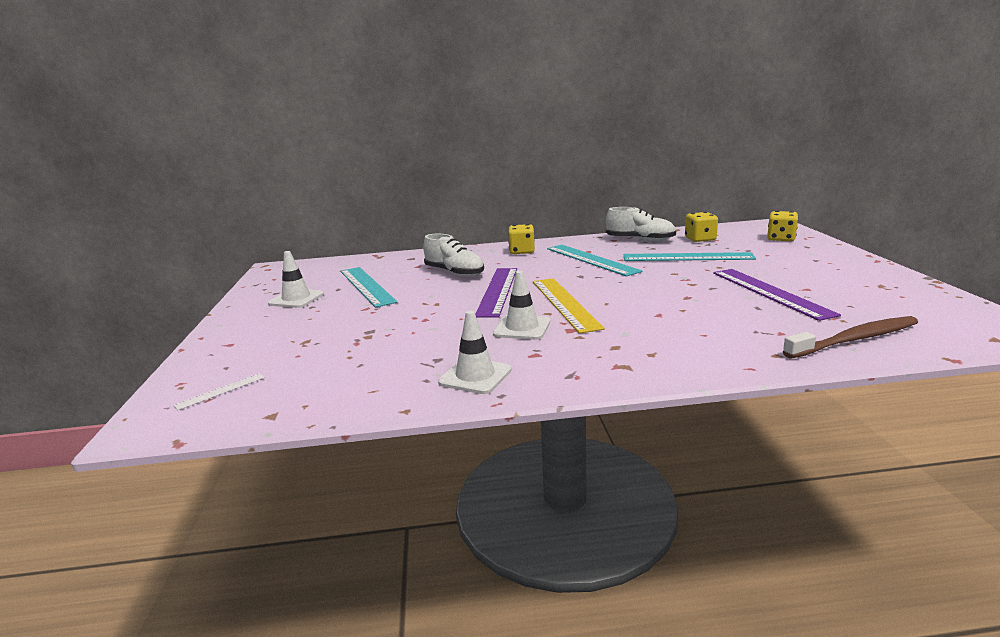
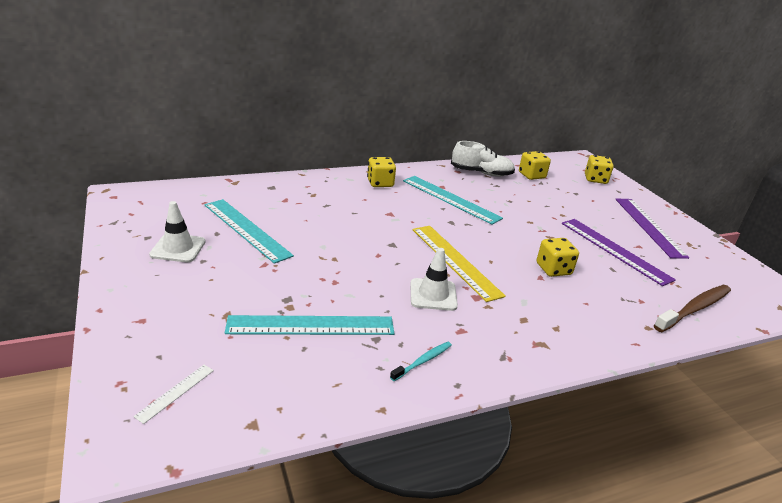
camera: 20 degrees left, 10 degrees up
(454, 273) = (329, 213): white shoe -> none
(475, 376) = (423, 361): white traffic cone -> turquoise toothbrush
(498, 291) = (385, 241): purple ruler -> purple ruler (649, 226)
(679, 308) = (553, 269): none -> yellow dice
(687, 257) = (531, 200): turquoise ruler -> turquoise ruler (311, 326)

